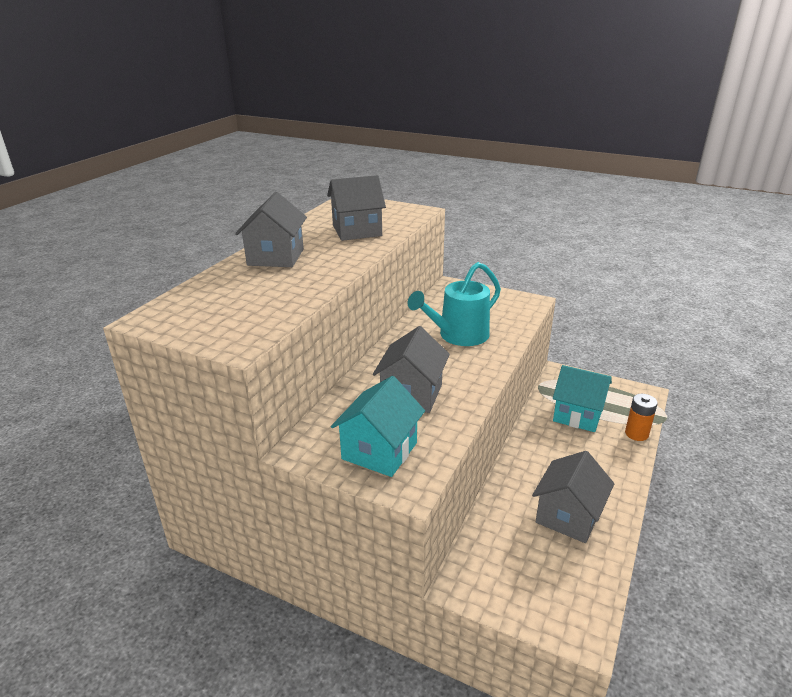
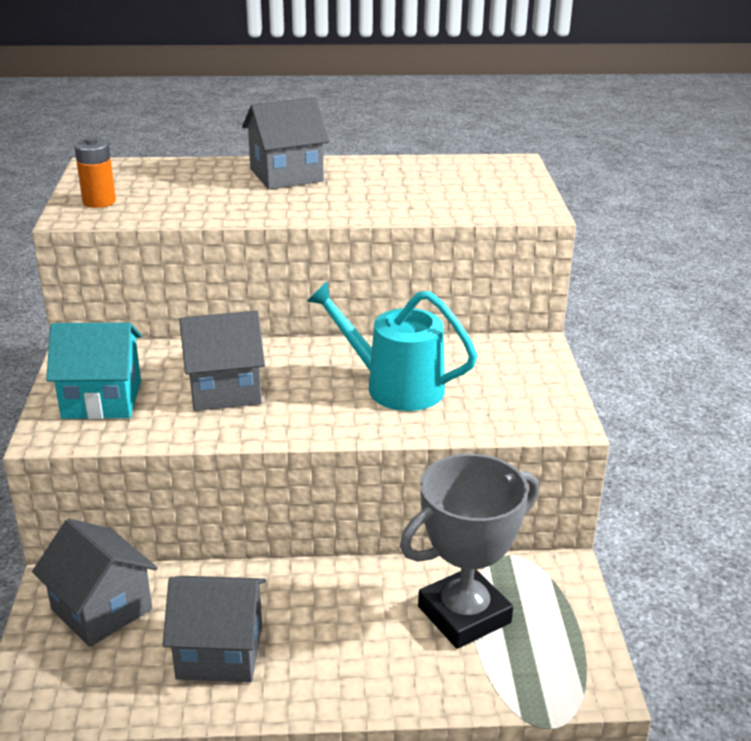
camera: 60 degrees right, 0 degrees up
(357, 231) = (414, 193): grey house -> grey house (101, 609)
(578, 415) = (464, 615): turquoise house -> grey trophy
(636, 434) = (468, 694): orange battery -> orange battery (99, 202)

